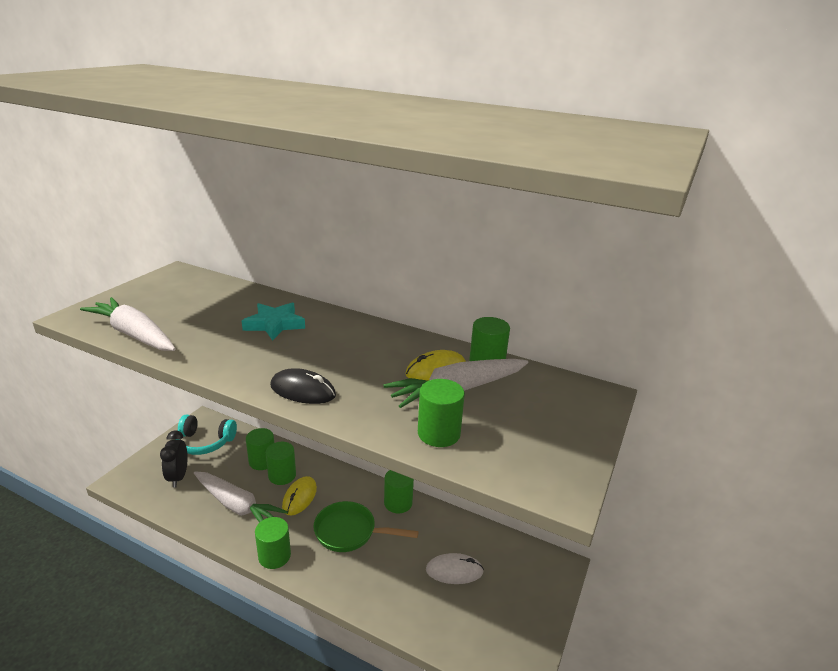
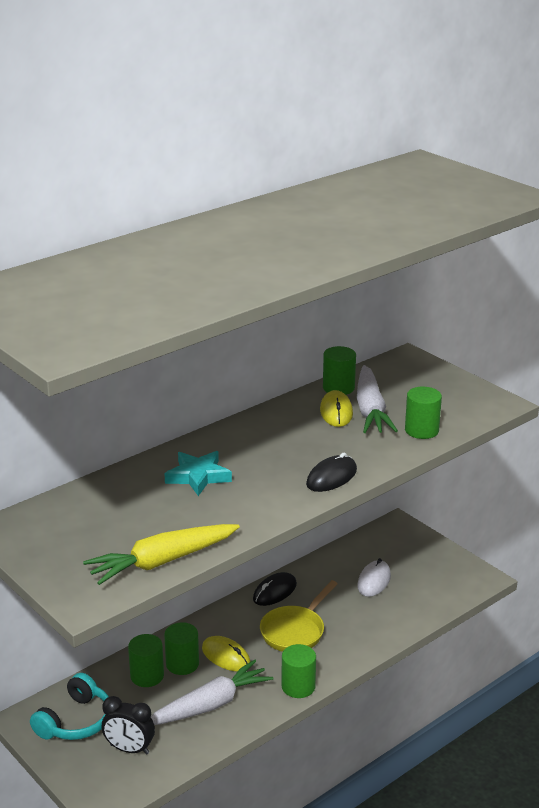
camera: 65 degrees left, 0 degrees up
(134, 334) = (162, 562): white carrot -> yellow carrot
(350, 532) = (295, 631): green pan -> yellow pan
(398, 503) = (274, 592): green cylinder -> black mouse

